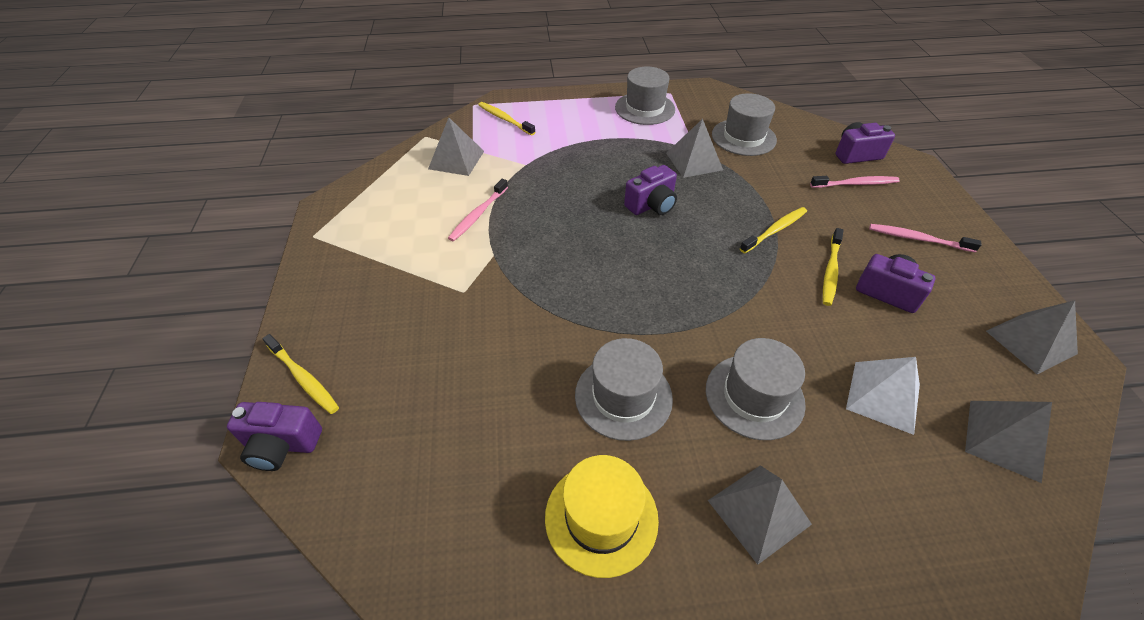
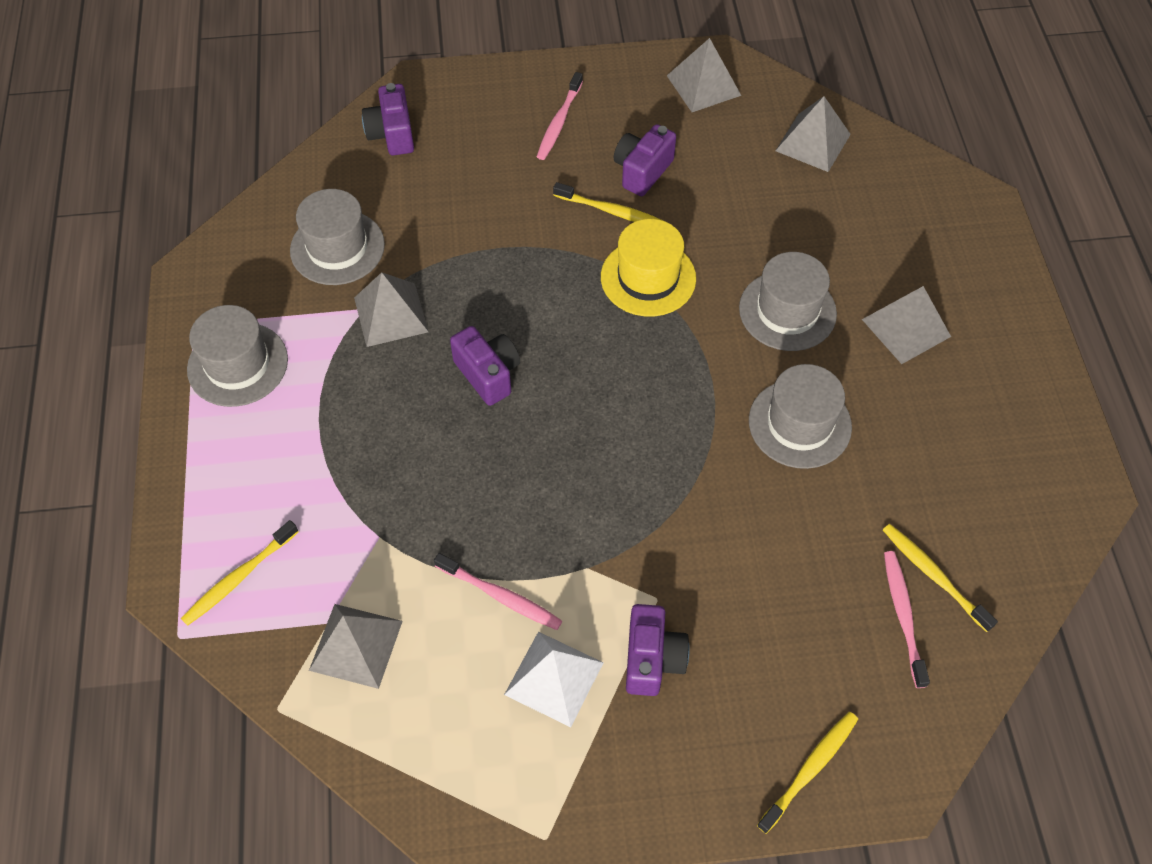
camera: 90 degrees left, 10 degrees up
(282, 445) = (901, 766): purple camera -> purple camera (652, 659)
(601, 517) = (931, 448): yellow hat -> yellow hat (648, 278)
(775, 230) = (542, 249): yellow toothbrush -> yellow toothbrush (933, 575)
(855, 184) = (455, 150): pink toothbrush -> pink toothbrush (903, 616)
(883, 396) = (777, 211): white pyramid -> white pyramid (554, 678)

